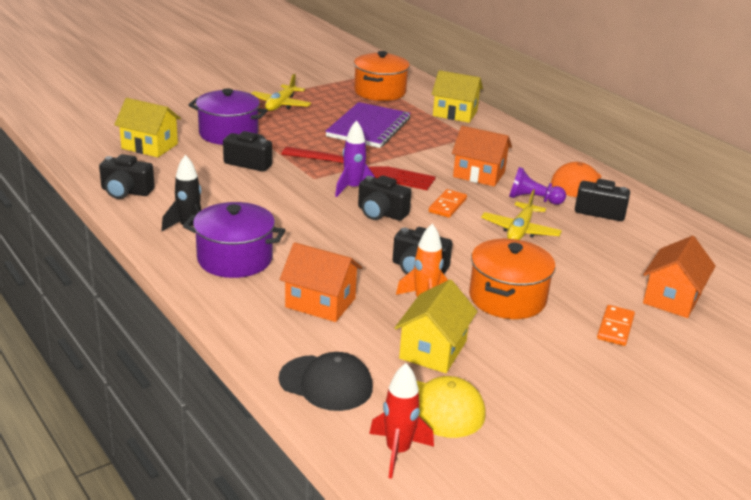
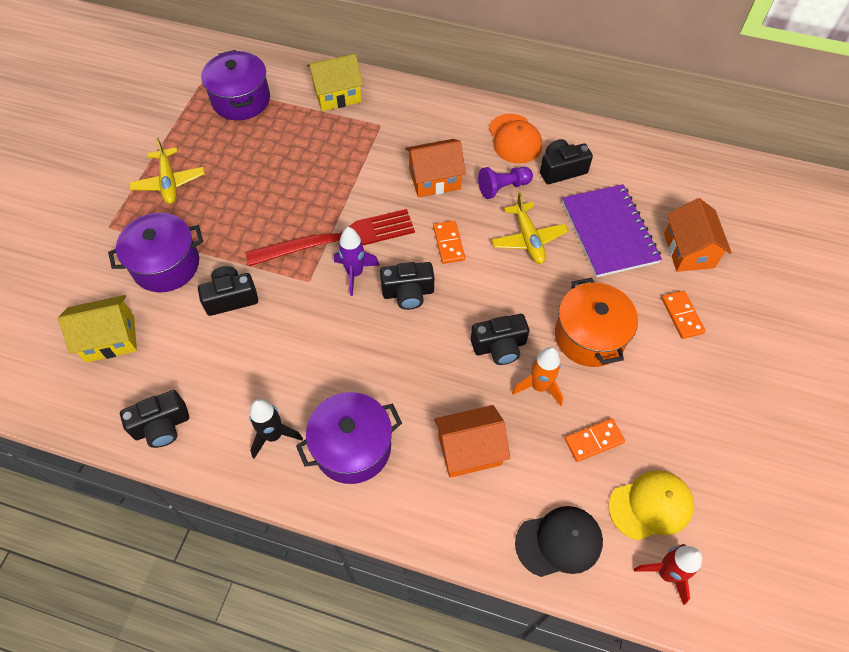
camera: 35 degrees left, 30 degrees up
(368, 127) = (284, 168): purple notebook -> purple notebook (609, 232)
(380, 92) = (241, 100): orange pot -> purple pot
(433, 350) = (593, 441): yellow house -> orange domino

